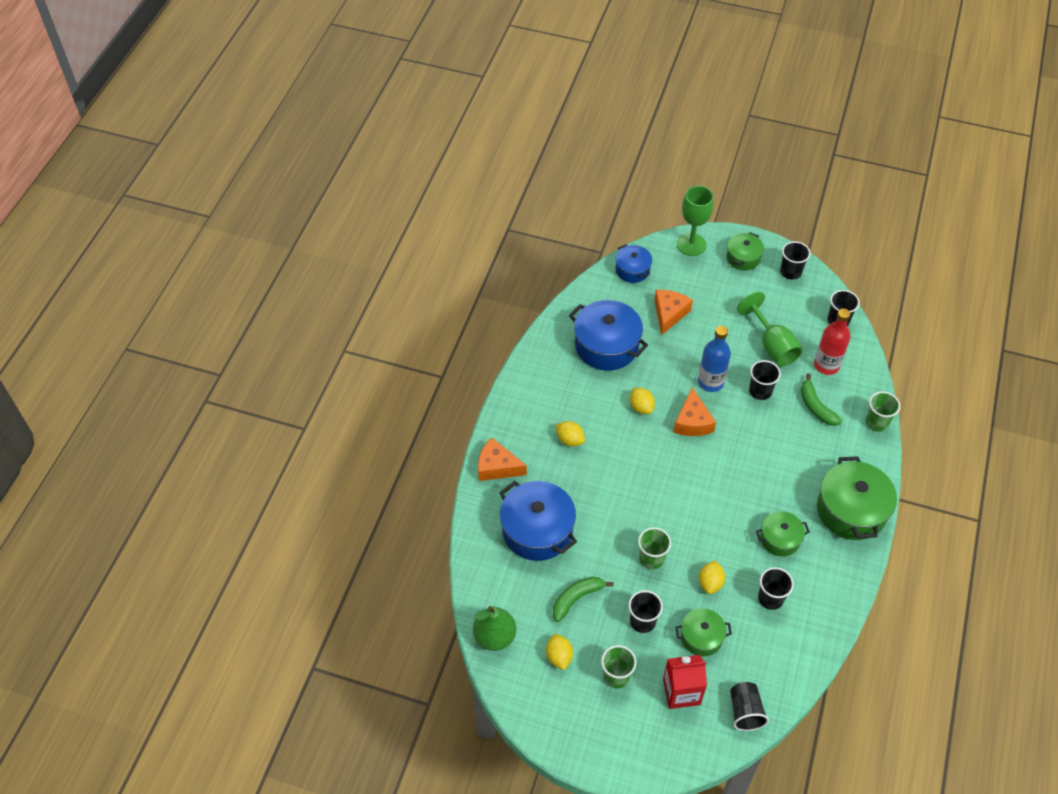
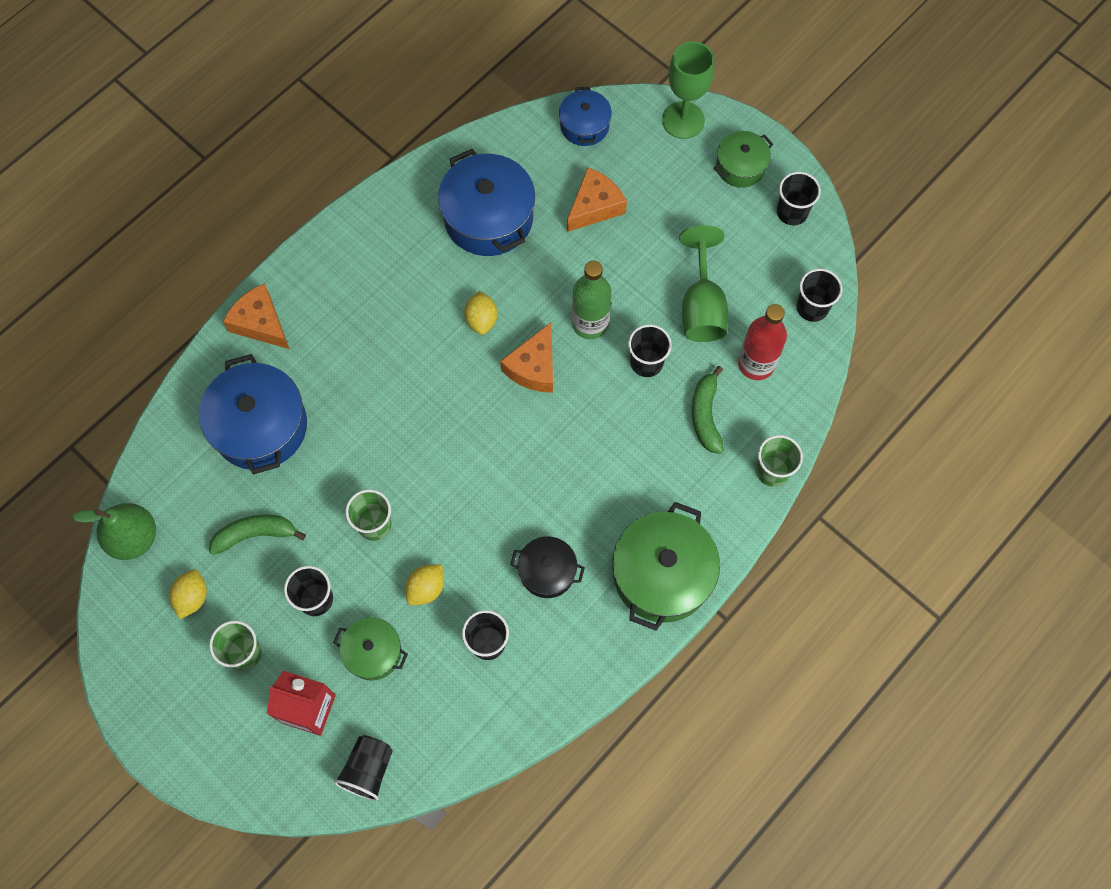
camera: 25 degrees right, 15 degrees up
(570, 440) = (368, 326): yellow lemon -> none
(710, 382) = (590, 323): blue bottle -> green bottle
(780, 539) = (547, 571): green pot -> black pot

